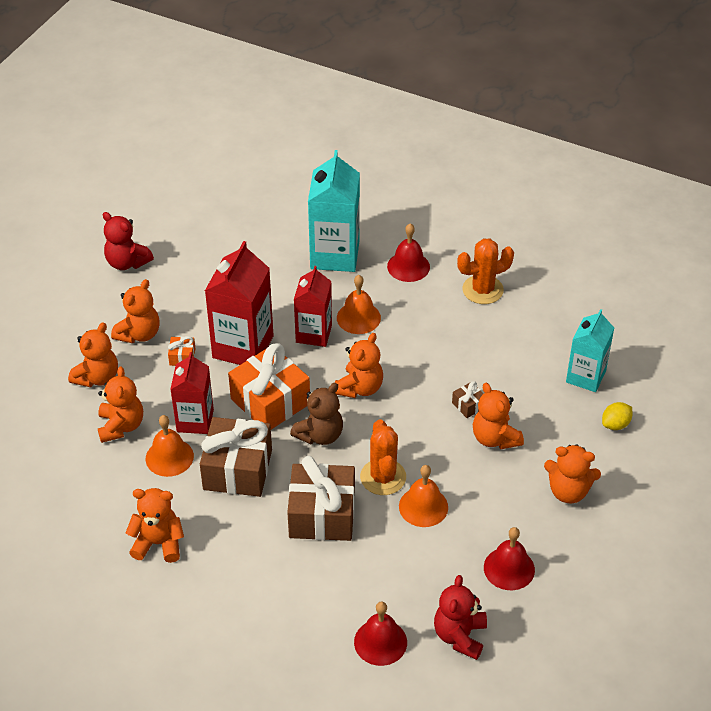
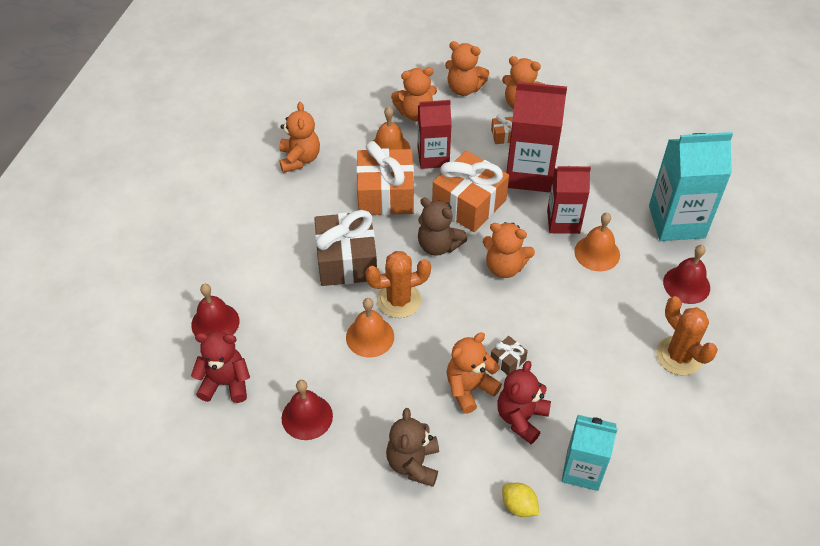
camera: 80 degrees right, 5 degrees up
(127, 262) = (603, 79): red teddy bear -> red teddy bear (521, 418)
(237, 469) = (385, 194): brown gift -> orange gift
(568, 491) = (413, 463): orange teddy bear -> brown teddy bear

